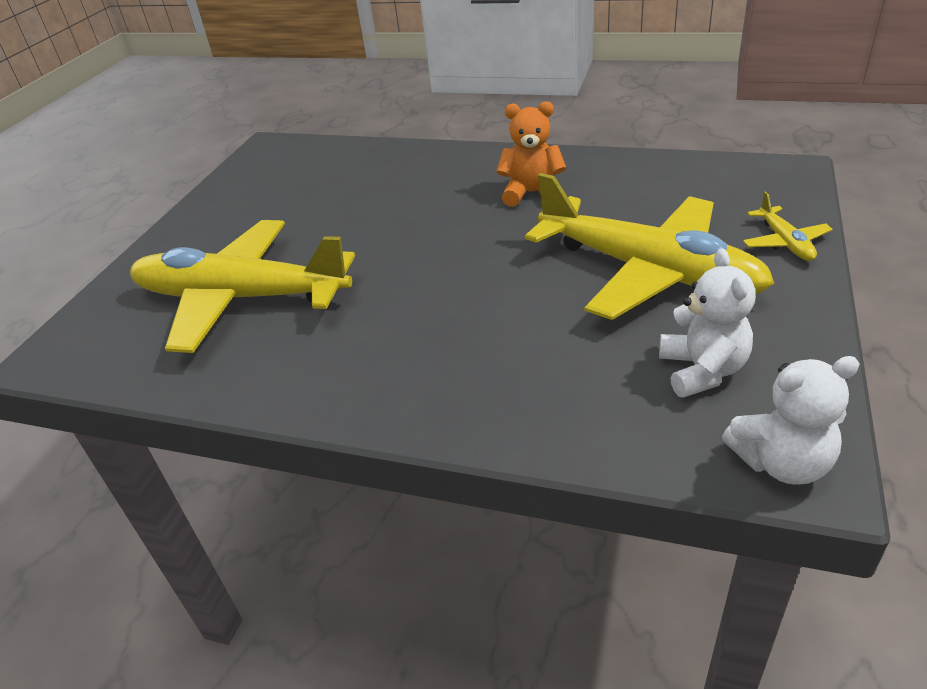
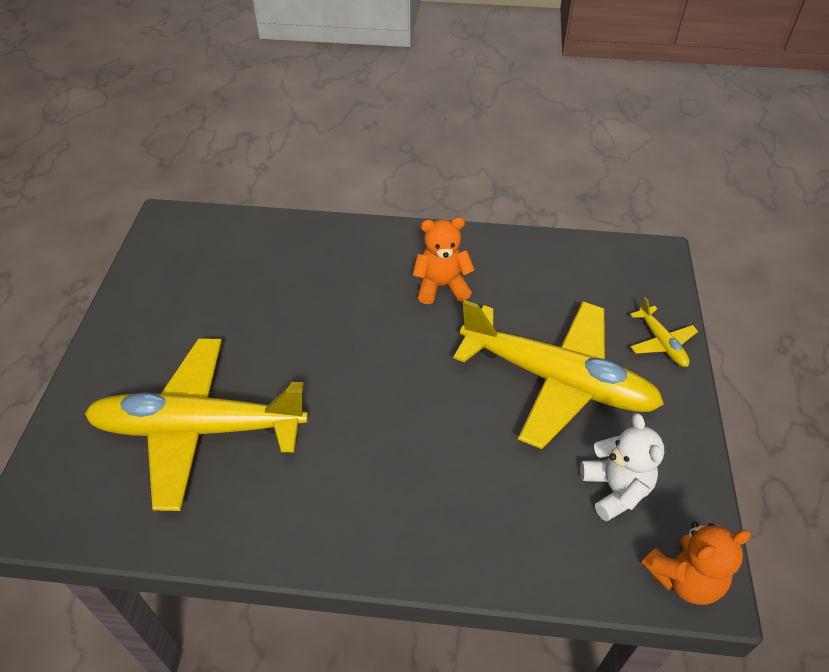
camera: 15 degrees left, 10 degrees up
(781, 463) = (684, 578): white teddy bear -> orange teddy bear

